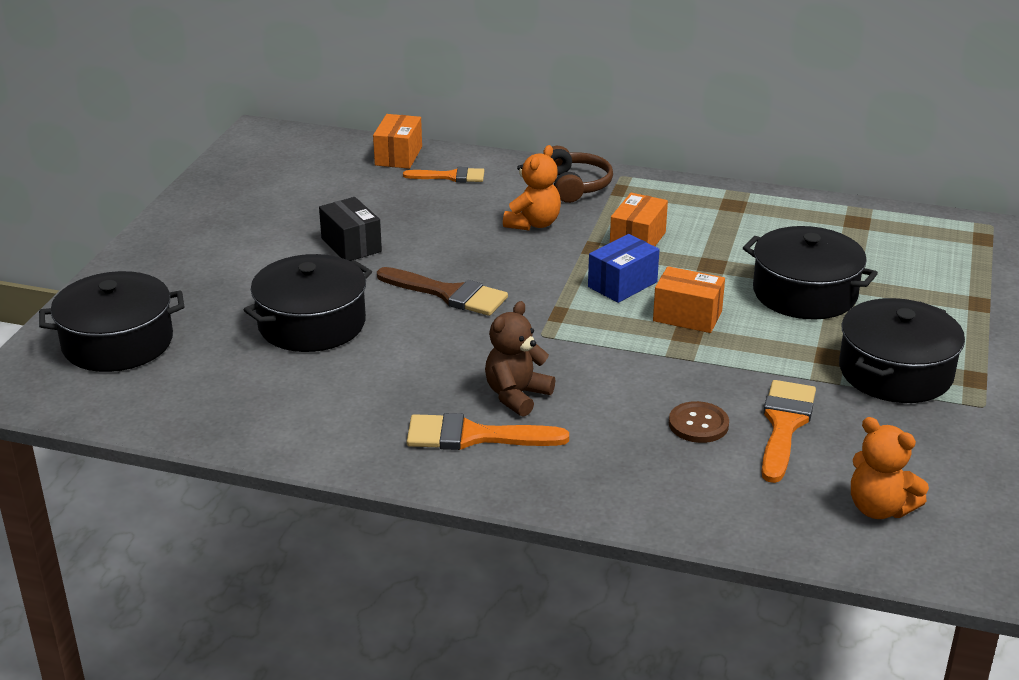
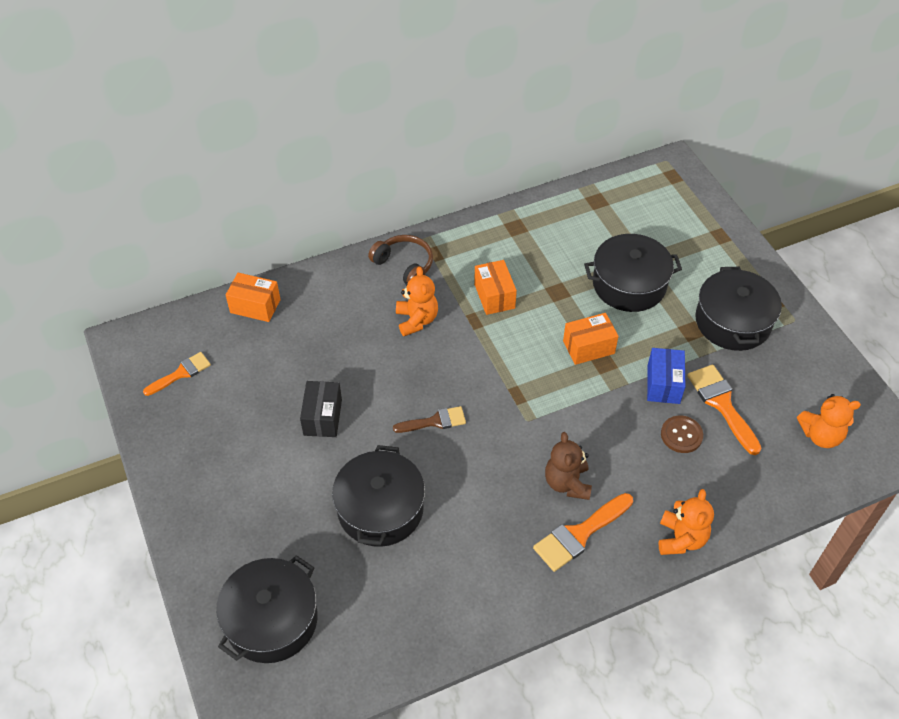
camera: 40 degrees left, 20 degrees up
(351, 245) = (322, 417): black box -> black box turned 75 degrees clockwise
(398, 156) = (255, 306): orange box -> orange box turned 45 degrees counterclockwise
(449, 294) = (435, 421): brown brush -> brown brush, size x0.66
(450, 176) = (314, 306): orange brush -> orange brush (181, 373)
(579, 496) = (681, 539): none -> orange teddy bear
(622, 284) = (526, 343): blue box -> blue box (663, 384)

